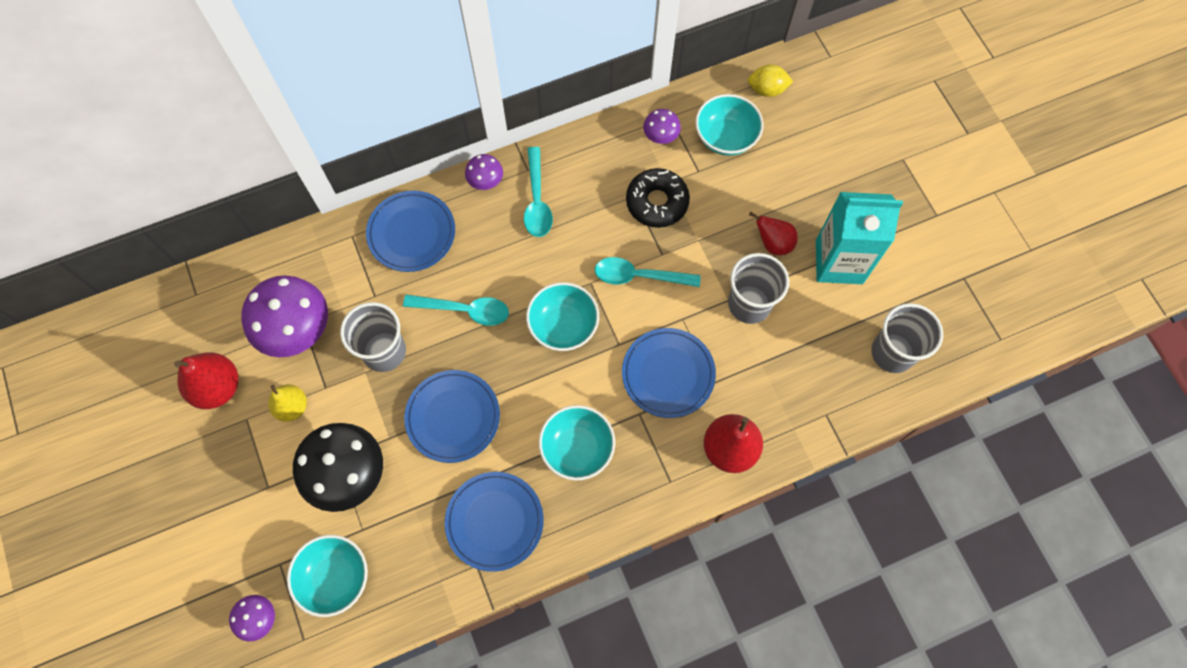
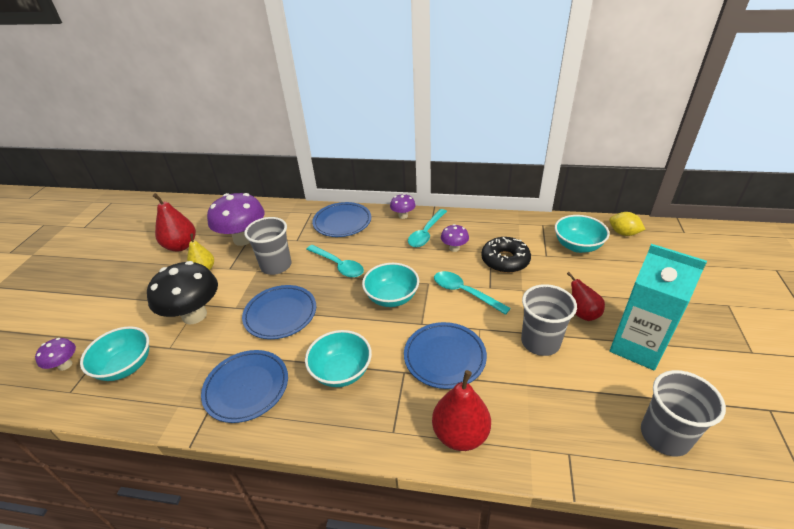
camera: 35 degrees right, 30 degrees down
(660, 137) = (529, 231): purple mushroom -> purple mushroom (454, 248)

